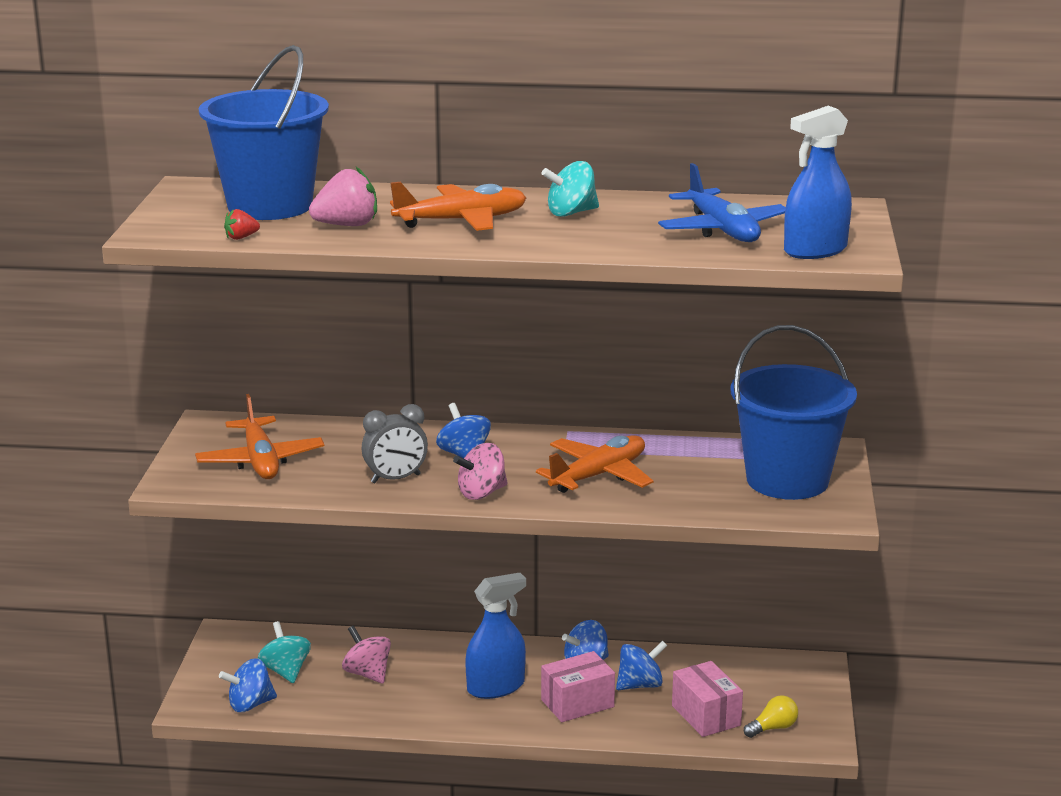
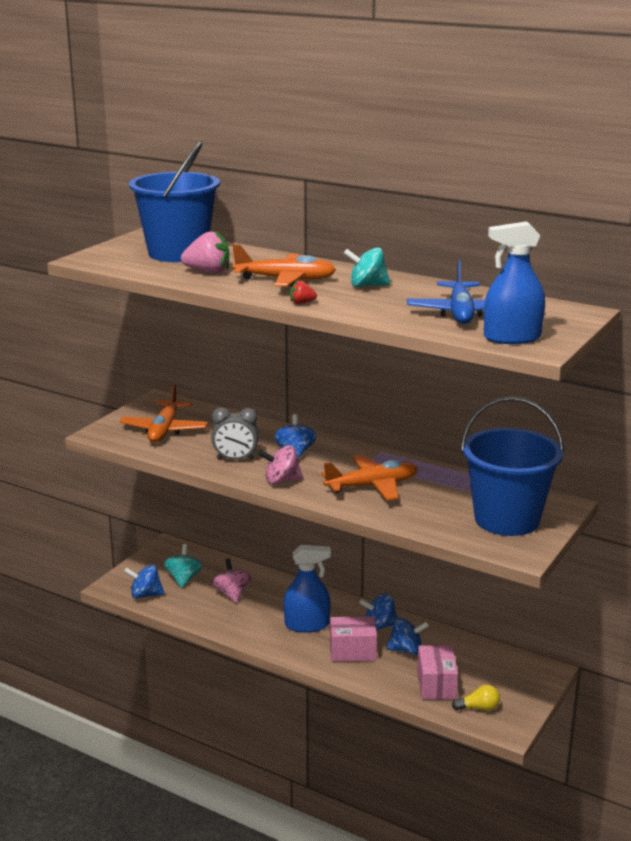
camera: 25 degrees right, 0 degrees up
(241, 237) = (133, 269): red strawberry -> red strawberry (302, 303)

